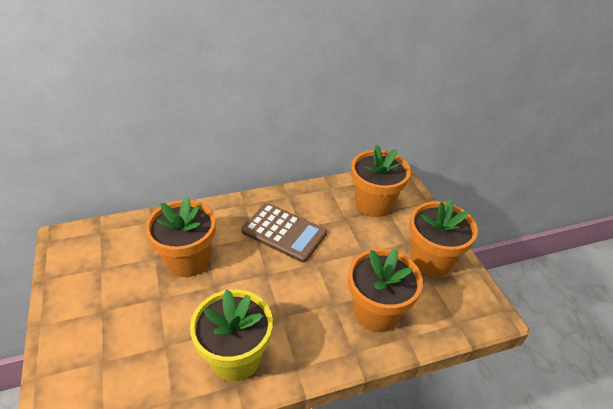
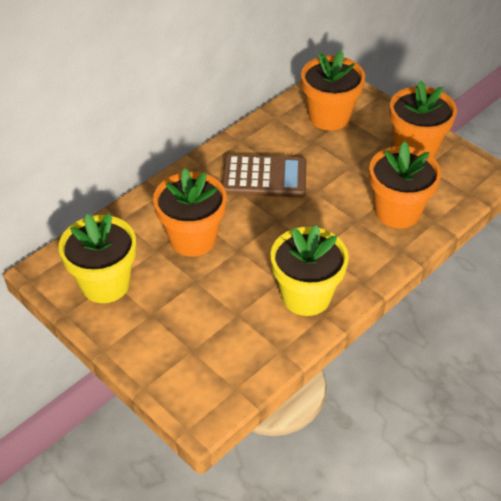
camera: 25 degrees left, 5 degrees up
(93, 268) = (105, 284): none -> yellow flower pot

